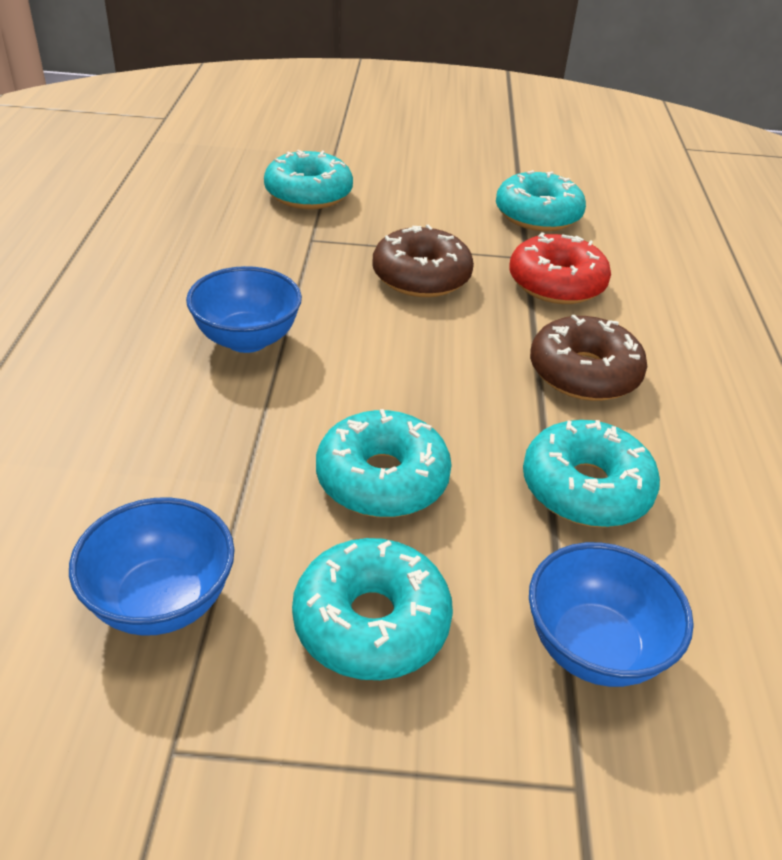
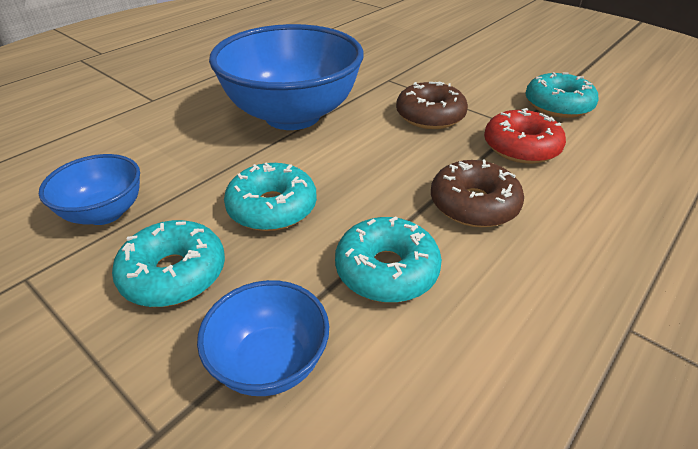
camera: 40 degrees right, 0 degrees up
(247, 339) = (292, 115): blue bowl -> blue bowl, size x2.06
(308, 194) = (415, 58): turquoise donut -> none

